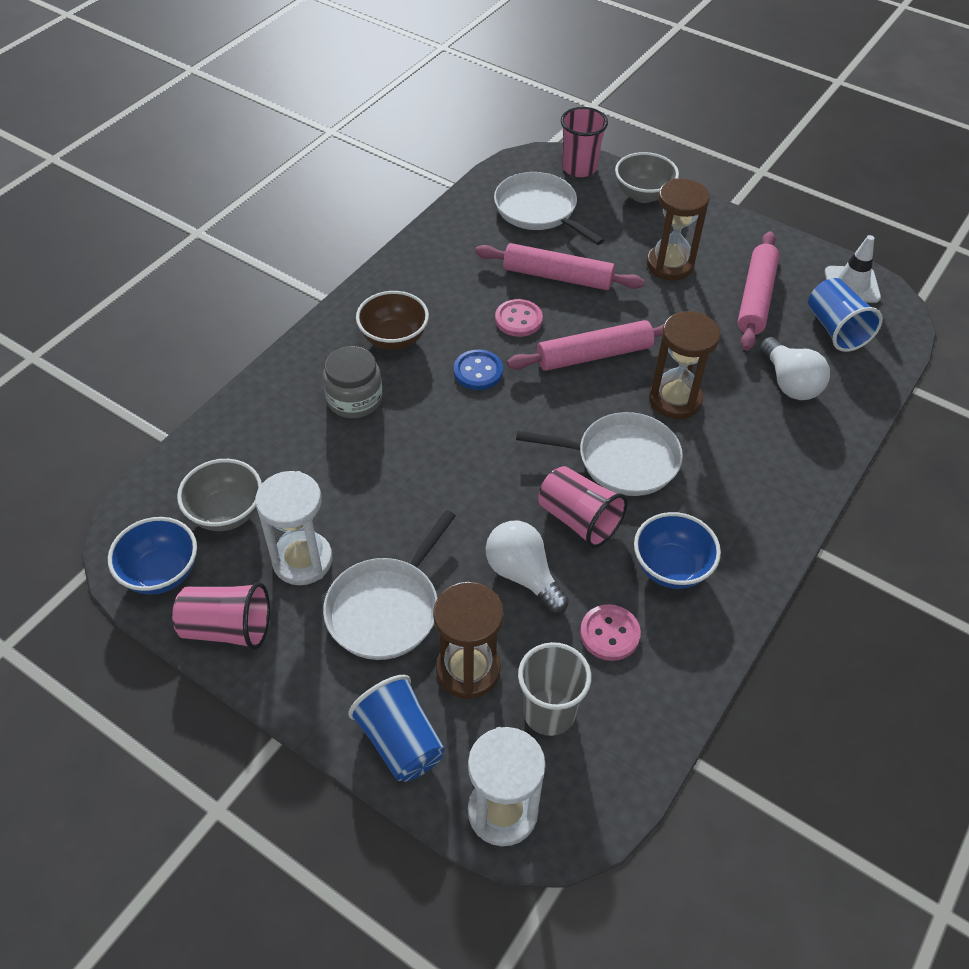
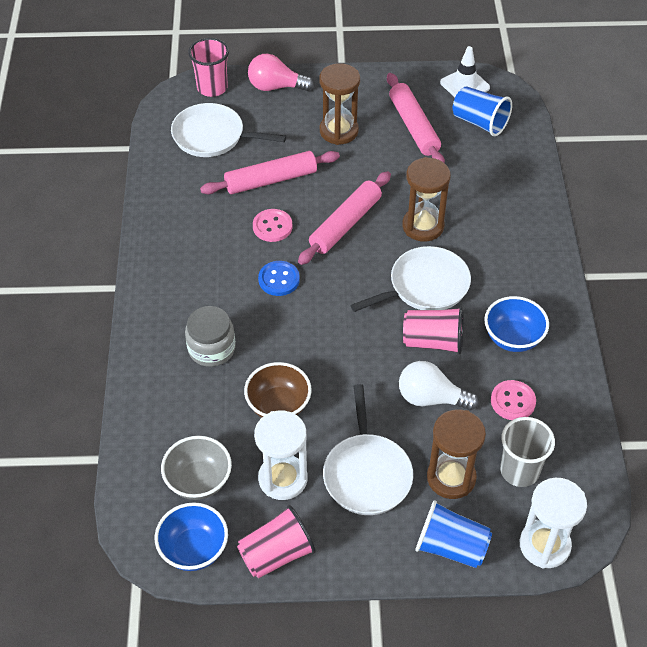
camera: 35 degrees left, 0 degrees up
(394, 339) = (198, 289): brown bowl -> brown bowl (278, 406)
(643, 195) = (275, 87): grey bowl -> pink light bulb
(789, 383) = (482, 175): white light bulb -> none

